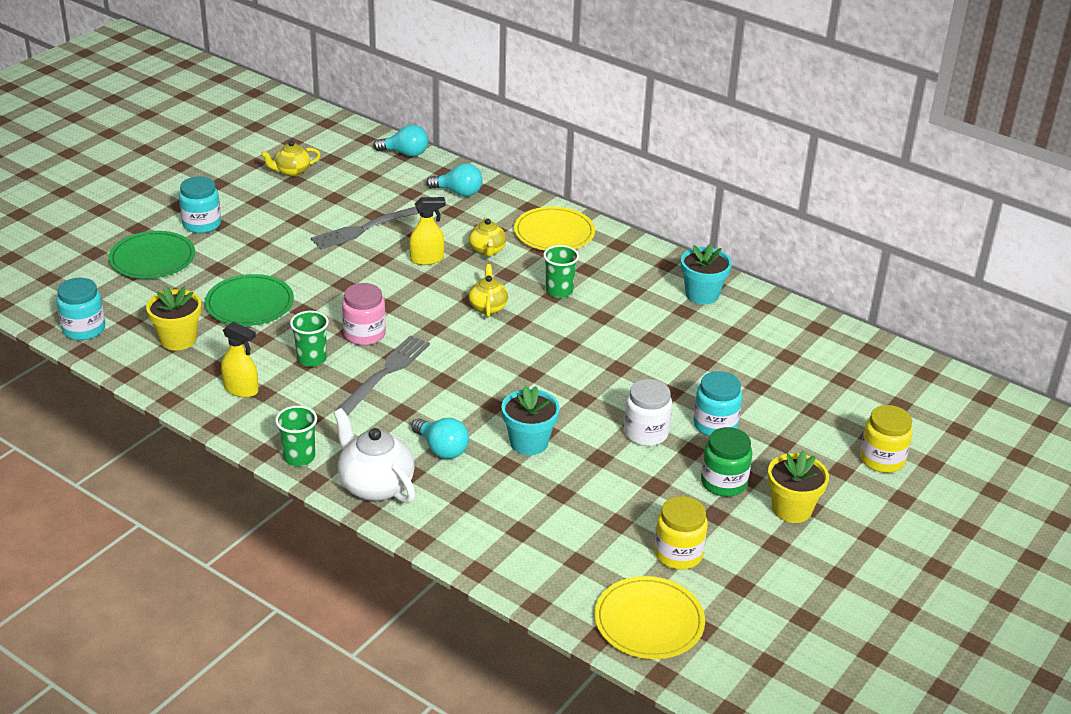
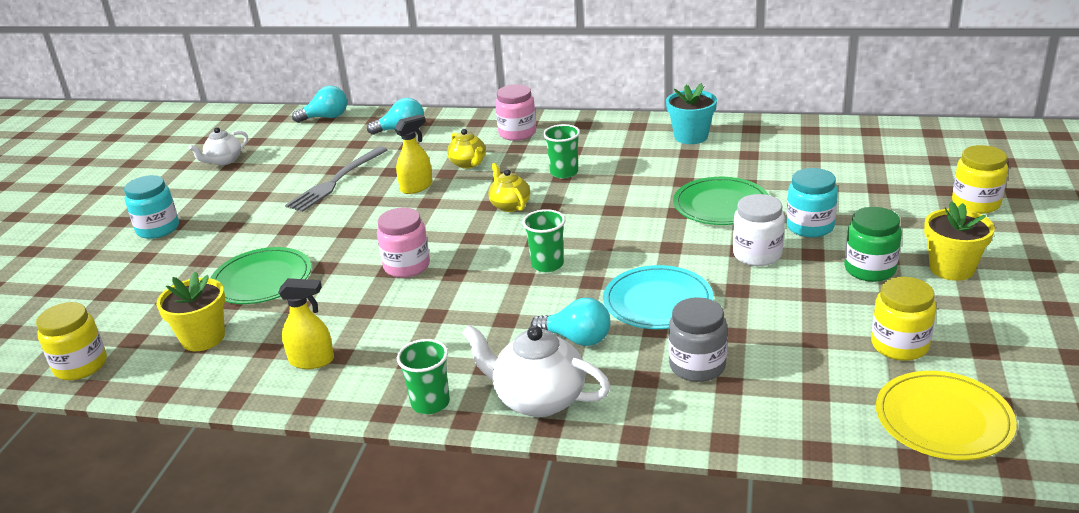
camera: 20 degrees left, 5 degrees down
(84, 329) = (81, 365): turquoise jar -> yellow jar
(152, 258) = (122, 274): green plate -> green plate (721, 205)
(292, 171) = (224, 161): yellow teapot -> white teapot
(311, 359) = (368, 306): green cup -> green cup (547, 264)
(384, 374) = (457, 293): grey fork -> none
(510, 507) = (697, 366): none -> grey jar
(529, 442) = (658, 301): turquoise flower pot -> turquoise plate
(554, 233) = (517, 133): yellow plate -> pink jar

